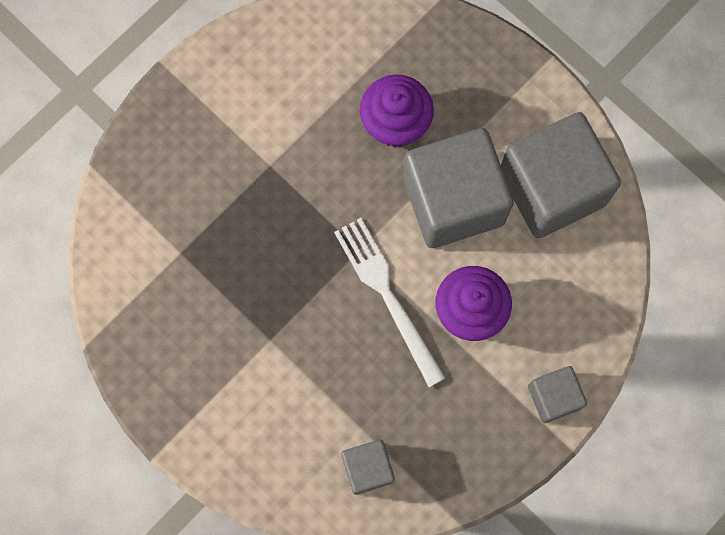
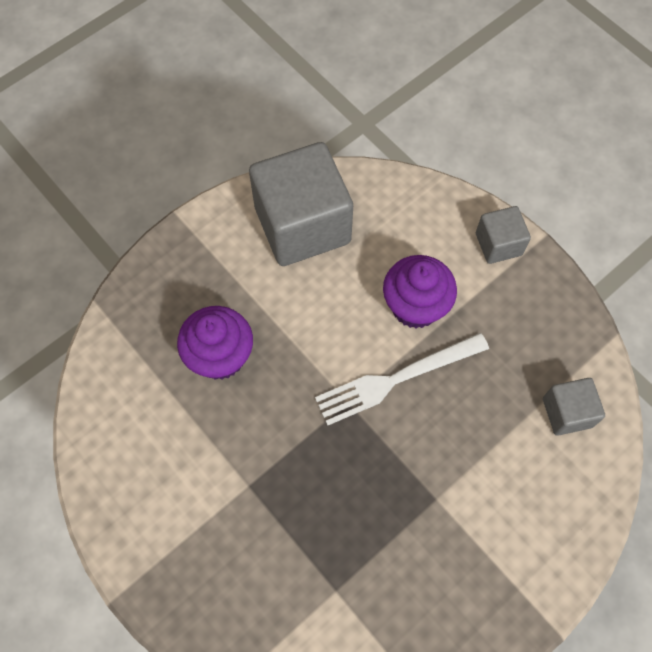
camera: 85 degrees left, 10 degrees down
(453, 200) = (305, 310): grey cube -> none

